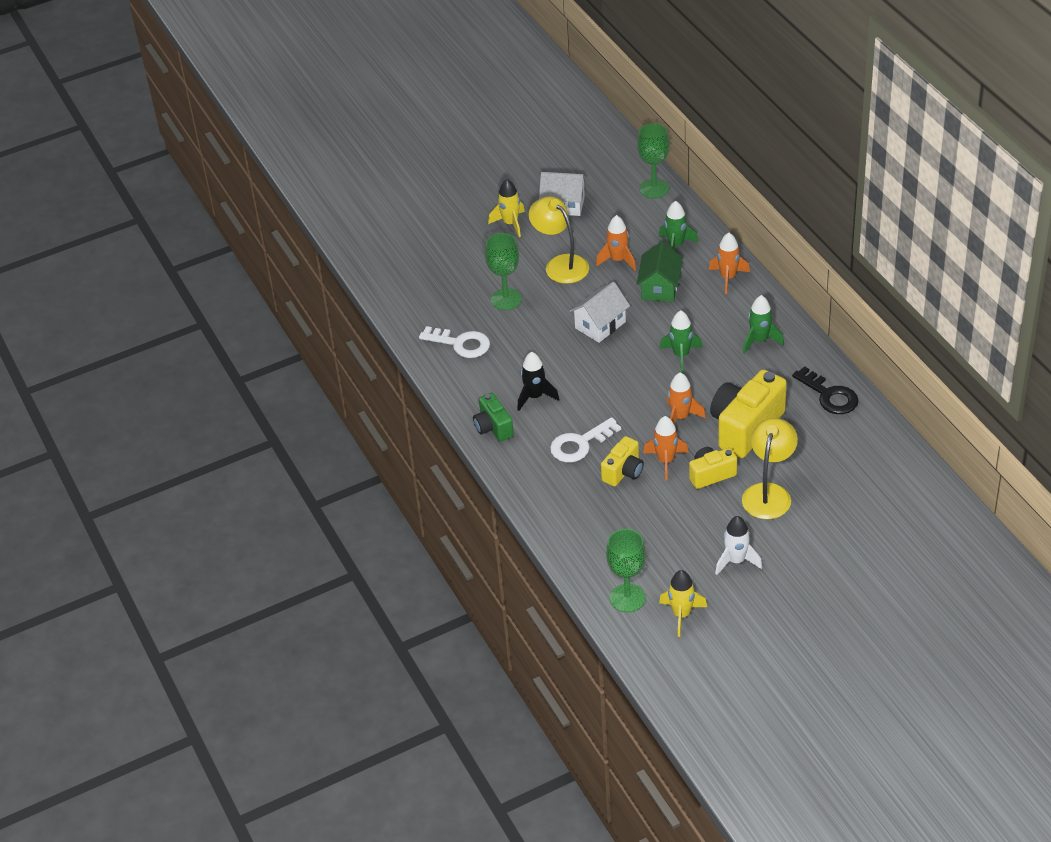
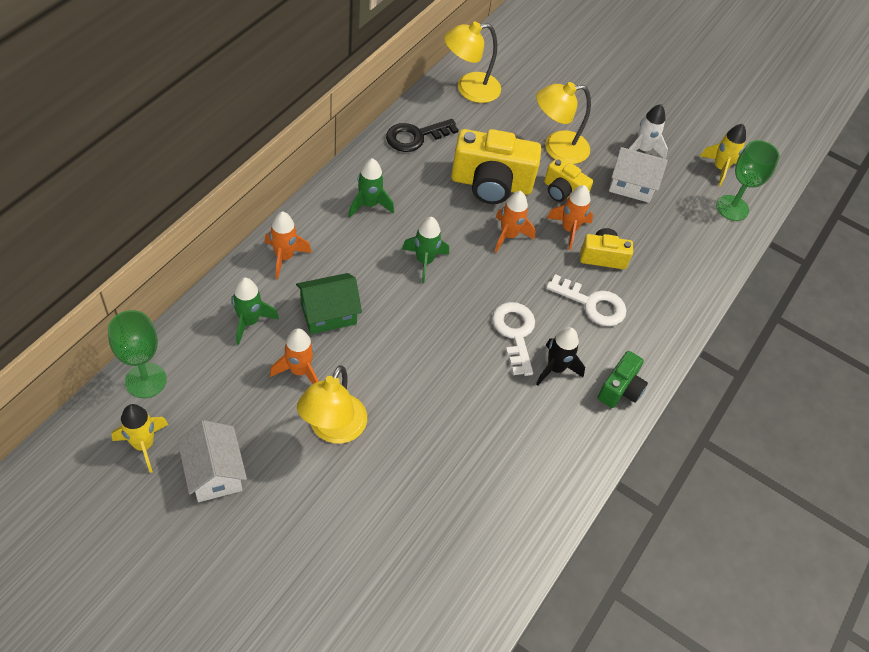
camera: 130 degrees left, 10 degrees up
(460, 344) = (520, 480): white key -> white key (515, 333)
(506, 299) = (422, 464): green goblet -> none
(510, 224) = (278, 522): yellow rocket -> yellow rocket (144, 445)
(600, 325) = (416, 348): white house -> white house (631, 185)
(829, 395) = (416, 136): black key -> black key turned 135 degrees counterclockwise
(880, 456) = (469, 89): none -> yellow lamp

